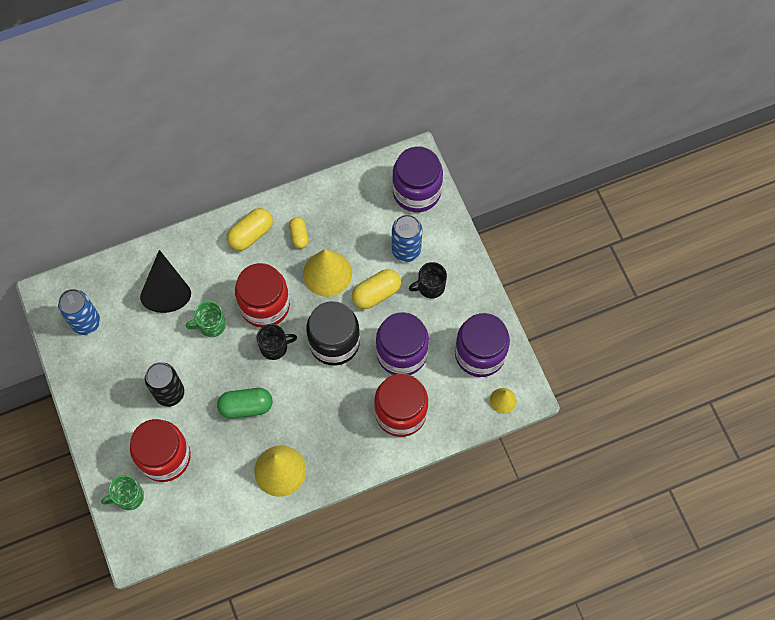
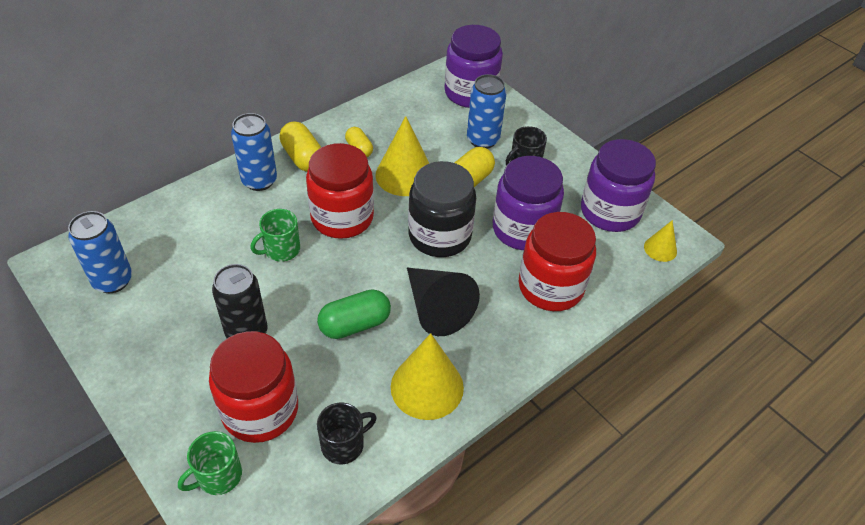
camera: 20 degrees left, 20 degrees down
(167, 289) = (214, 226): black cone -> black cone (436, 308)
(211, 251) = (259, 181): none -> blue can
(251, 234) = (303, 157): yellow capsule -> yellow capsule turned 60 degrees counterclockwise
(274, 347) = (369, 255): black mug -> black mug (344, 444)

